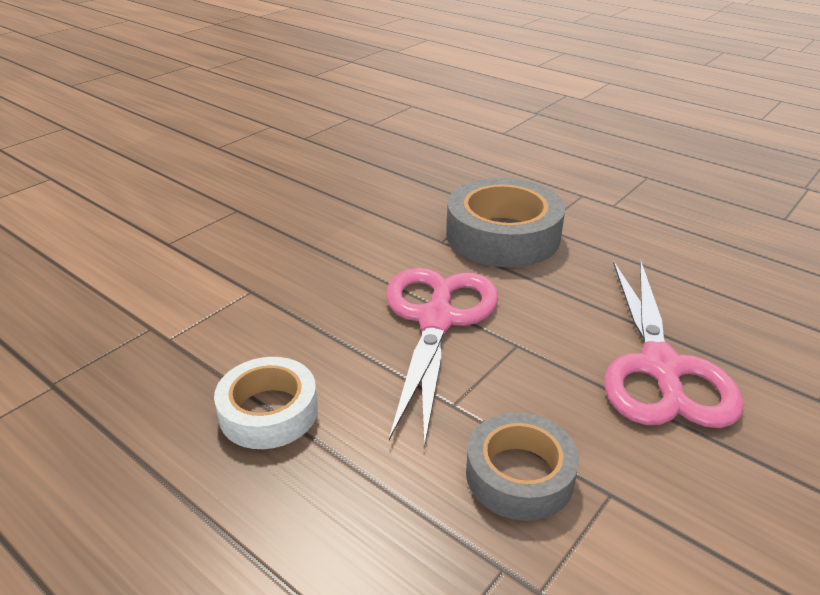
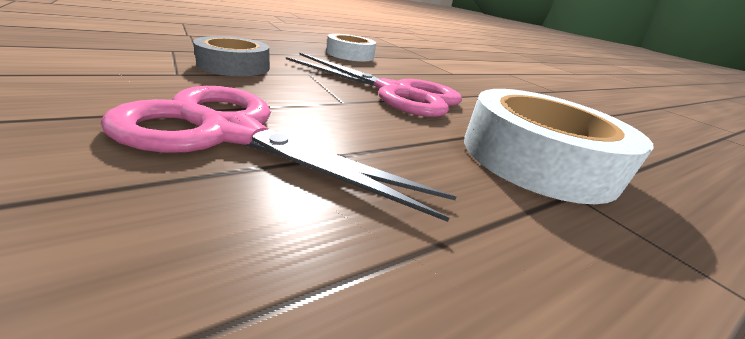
camera: 105 degrees right, 5 degrees down
(503, 235) = (536, 158): grey tape -> white tape

